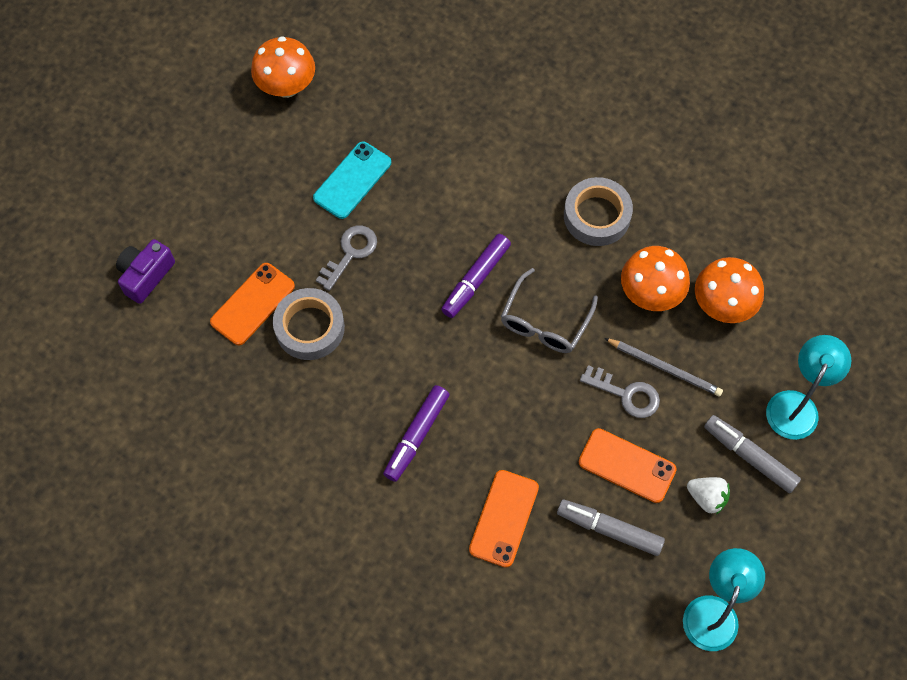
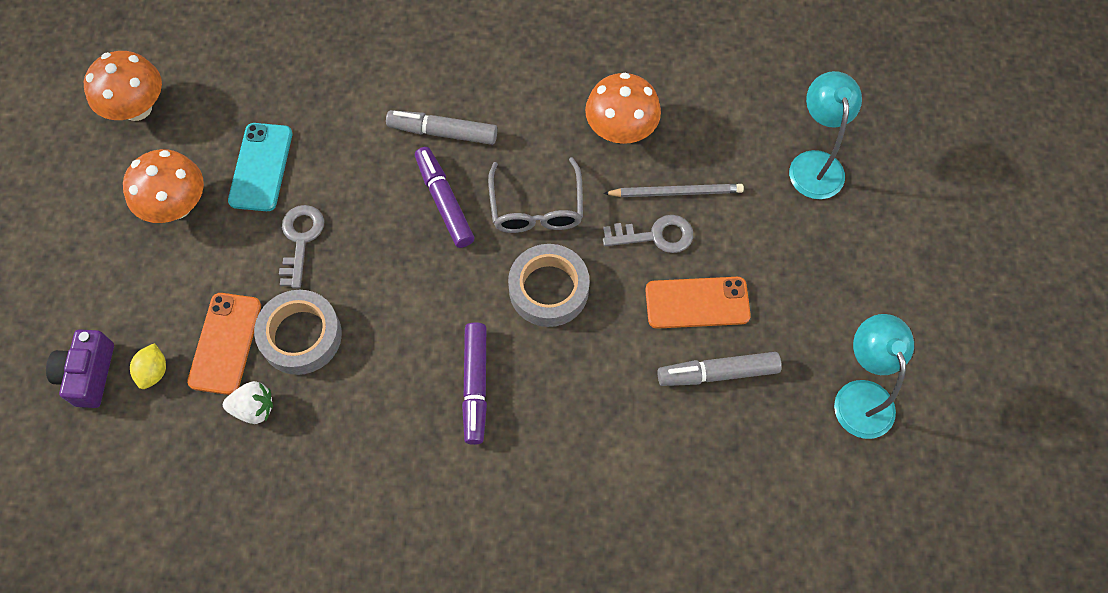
camera: 30 degrees left, 0 degrees up
(191, 298) = (154, 372): none -> yellow lemon
(475, 279) = (444, 201): purple marker -> purple marker turned 150 degrees clockwise
(504, 518) = (610, 419): orange phone -> none
(597, 216) = (526, 83): grey tape -> grey tape (548, 289)
(707, 498) = (788, 292): white strawberry -> white strawberry (254, 408)
(722, 305) = (693, 107): orange mushroom -> orange mushroom (176, 205)
(749, 456) = (803, 233): grey marker -> grey marker (443, 132)

